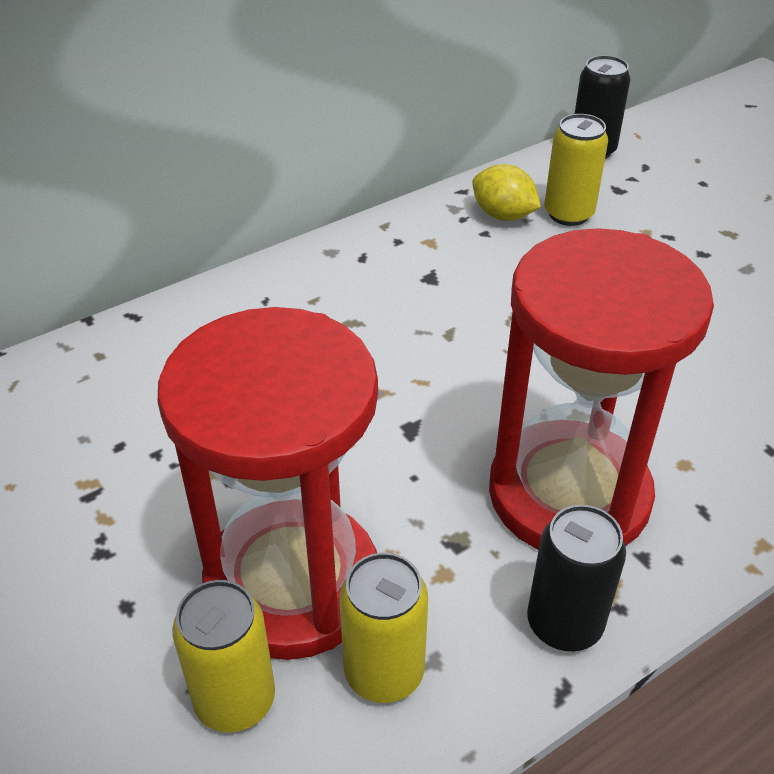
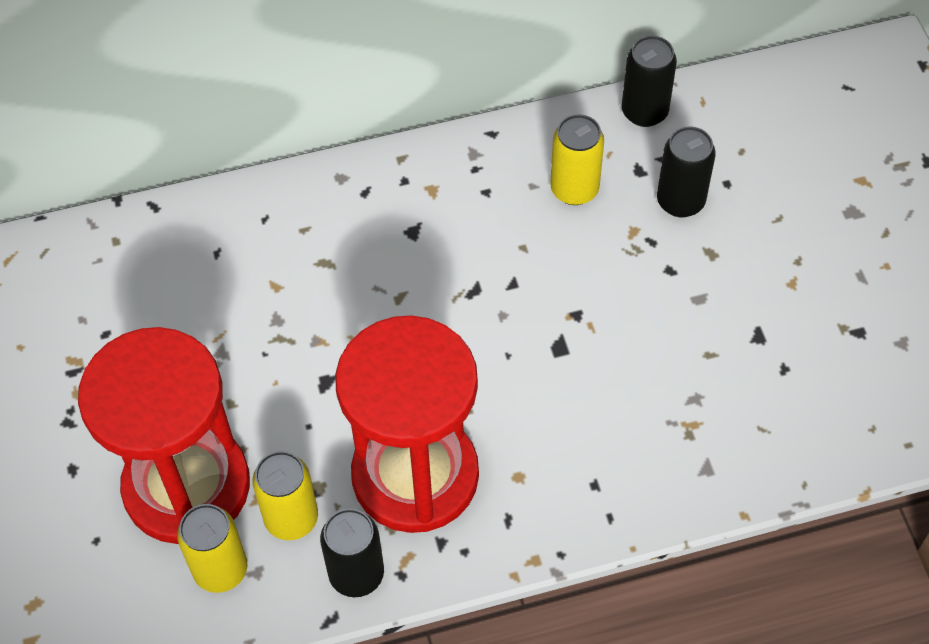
camera: 20 degrees right, 15 degrees up
(235, 700) = (119, 558): yellow can -> yellow can (291, 518)
(503, 215) = (513, 175): yellow lemon -> none
(672, 203) = (680, 201): none -> black can

